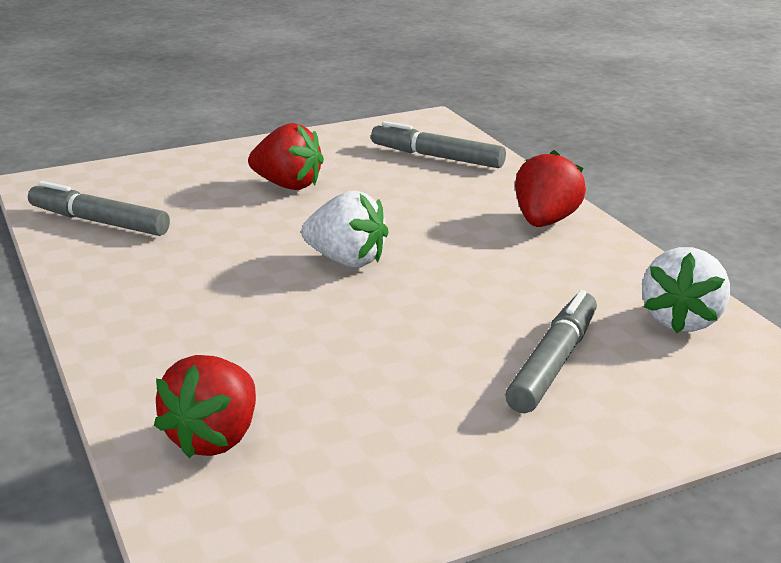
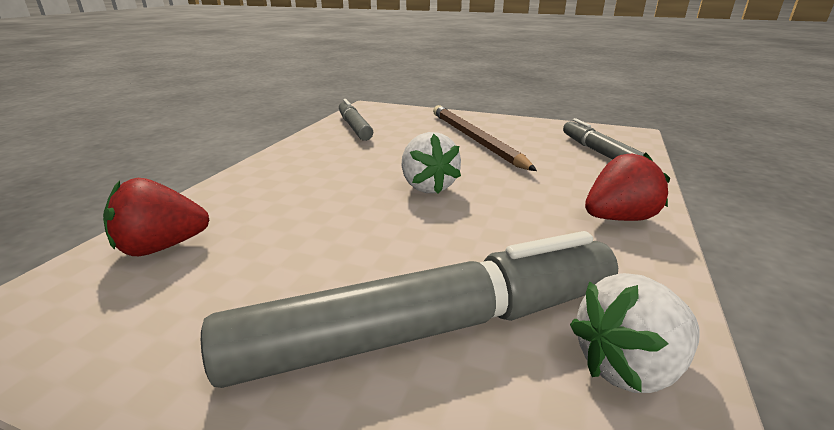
camera: 45 degrees right, 0 degrees up
(288, 185) = (474, 139): red strawberry -> brown pencil
(553, 363) = (429, 328): grey marker -> grey marker, size x1.81

